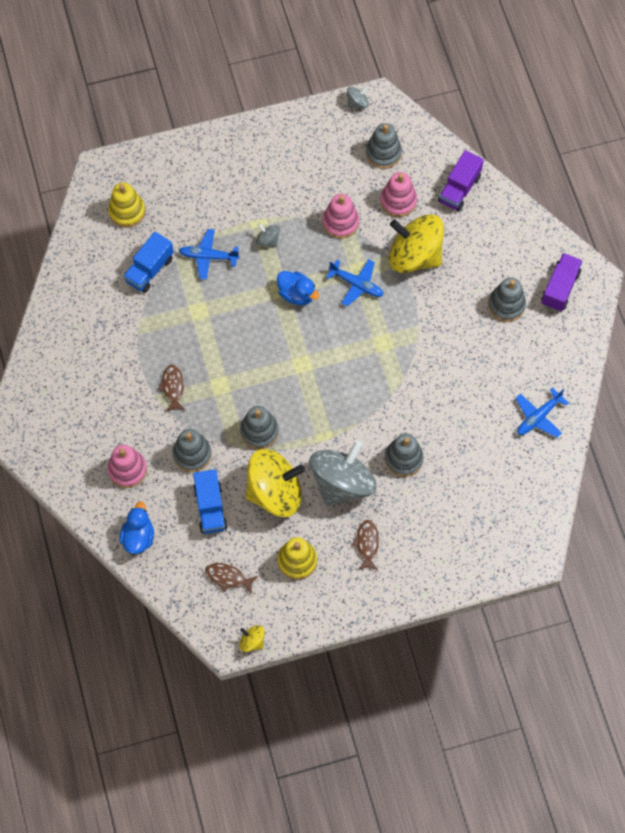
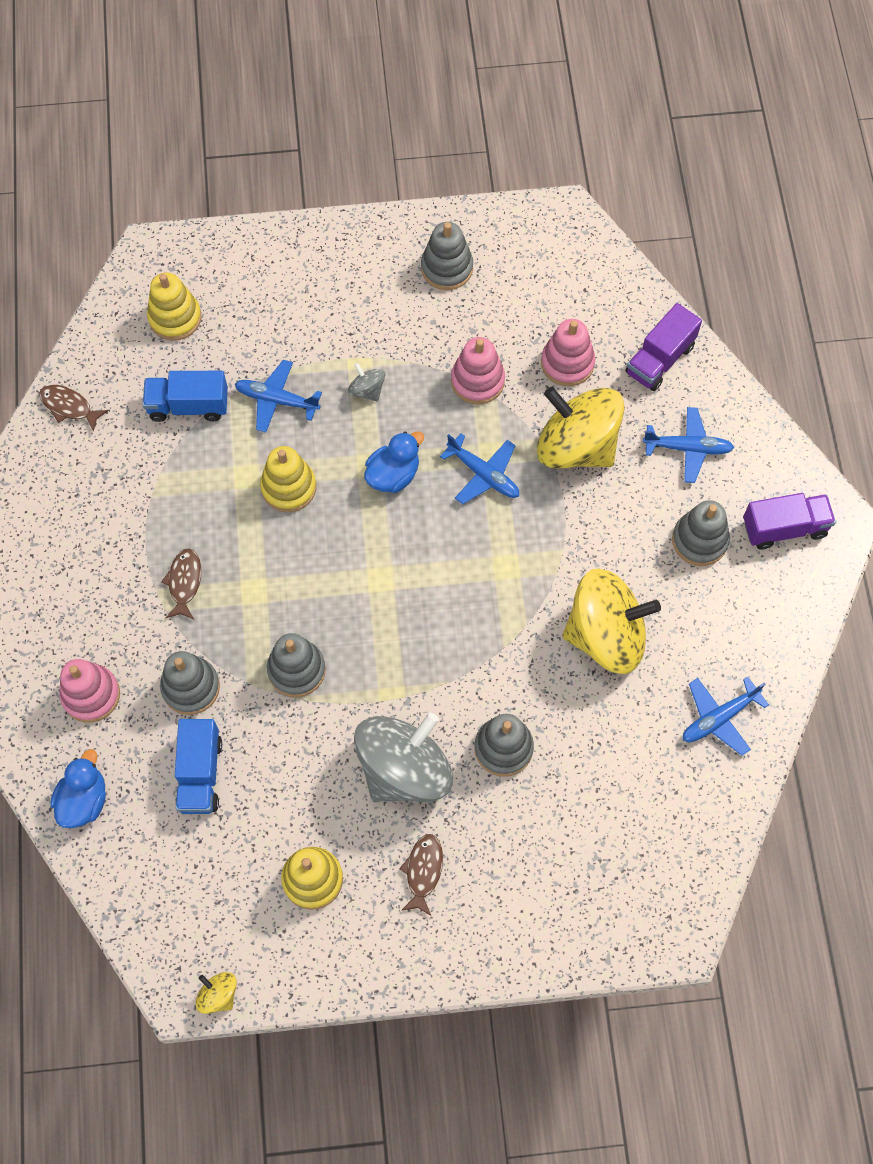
camera: 10 degrees right, 0 degrees up
(149, 270) = (188, 405): blue truck -> blue truck turned 45 degrees clockwise
(228, 577) = (203, 887): brown fish -> brown fish (69, 407)
(229, 314) = (288, 487): none -> yellow stacking toy
(275, 492) = (301, 766): yellow spinning top -> yellow spinning top (606, 635)
(296, 294) = (393, 475): blue duck -> blue duck turned 90 degrees counterclockwise
(357, 103) = (535, 215): grey spinning top -> none
(383, 153) = (559, 291): grey stacking toy -> grey stacking toy (447, 268)
(488, 245) = (688, 448): none -> blue plane
(560, 288) = (784, 528): purple truck -> purple truck turned 45 degrees clockwise

